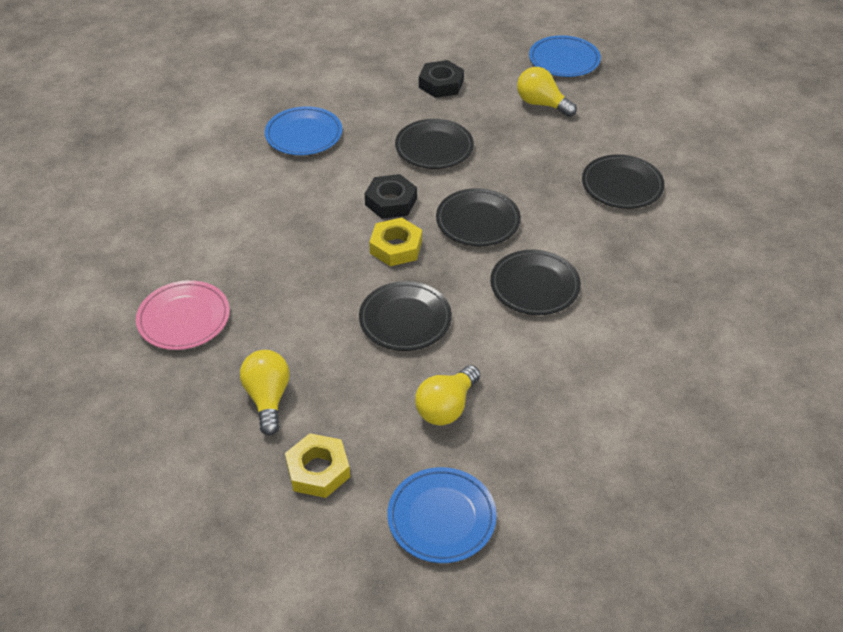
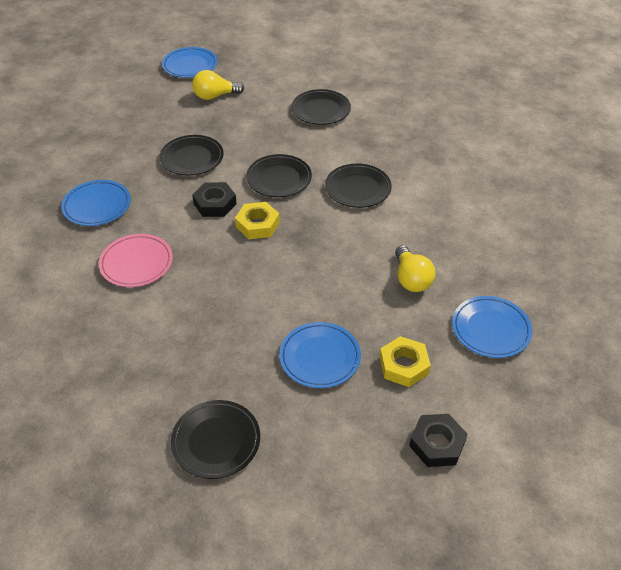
camera: 50 degrees left, 0 degrees up
(184, 318) = (198, 363): pink plate -> pink plate (136, 263)
(268, 398) = (320, 357): yellow light bulb -> blue plate
(405, 319) = (323, 256): black plate -> black plate (216, 441)
(441, 84) = (138, 121): black nut -> black nut (437, 444)

